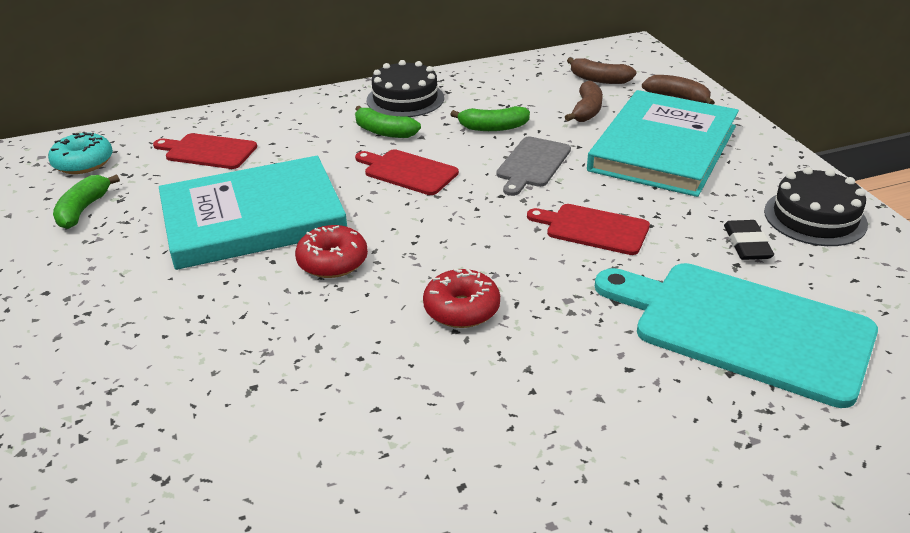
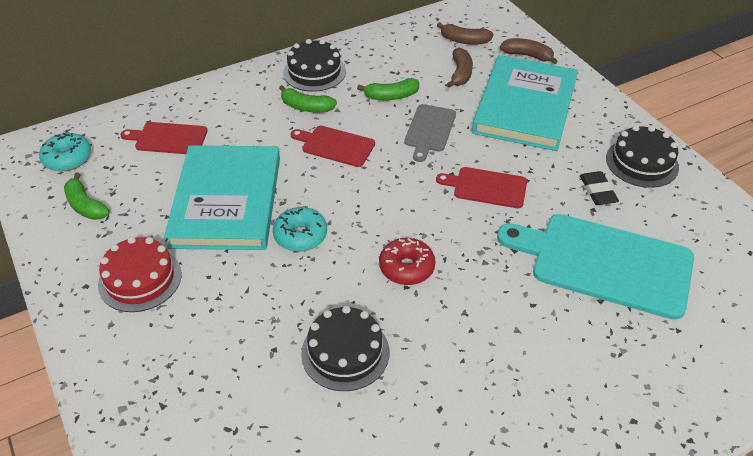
camera: 10 degrees left, 10 degrees up
(83, 210) = (85, 205): green banana -> green banana turned 45 degrees counterclockwise
(114, 291) = (140, 279): none -> red cake
(253, 218) = (226, 201): turquoise book -> turquoise book turned 60 degrees counterclockwise
(332, 262) = (300, 236): red donut -> turquoise donut
(348, 400) = (345, 352): none -> black cake

